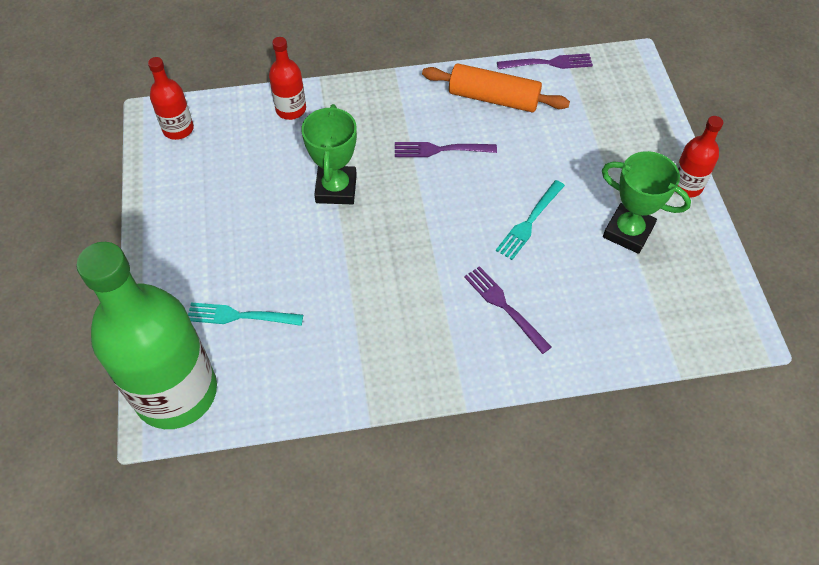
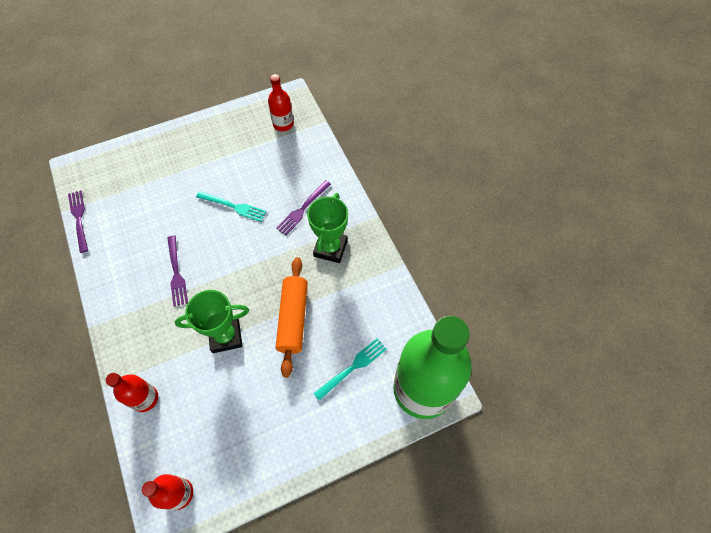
camera: 105 degrees left, 5 degrees up
(240, 316) = (352, 367): turquoise fork -> turquoise fork turned 120 degrees counterclockwise
(493, 98) = (119, 248): orange rolling pin -> orange rolling pin (293, 318)
(628, 232) = (231, 154): green trophy -> green trophy (330, 248)
(686, 186) = (189, 128): red bottle -> red bottle (283, 124)

